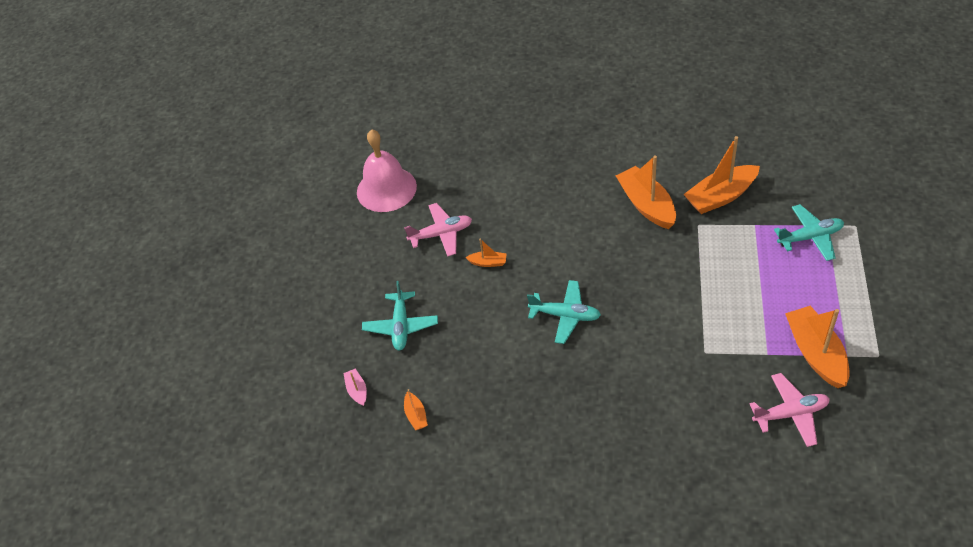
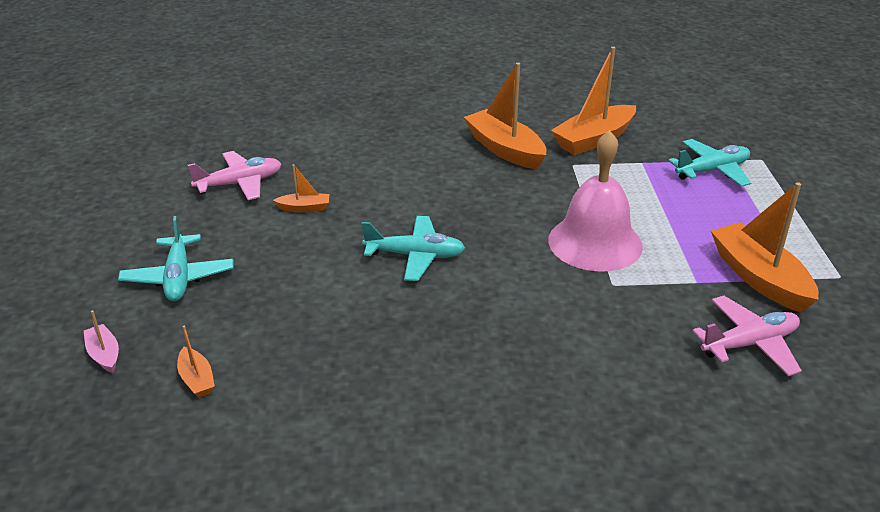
camera: 15 degrees left, 15 degrees down
(386, 189) = (166, 145): pink bell -> pink bell (595, 243)

